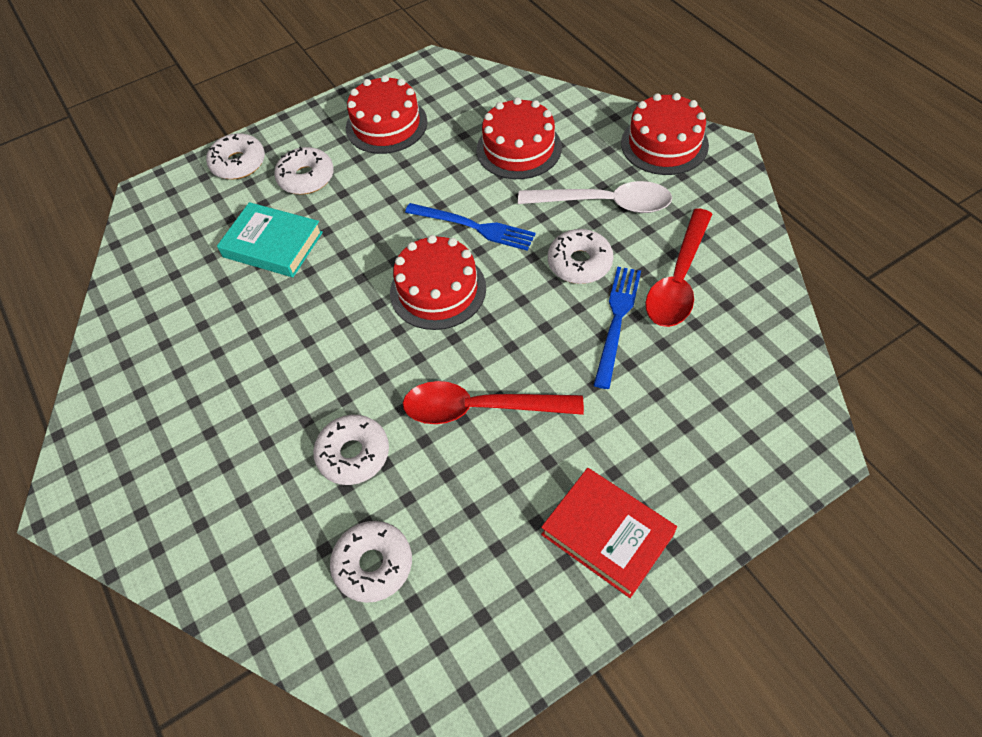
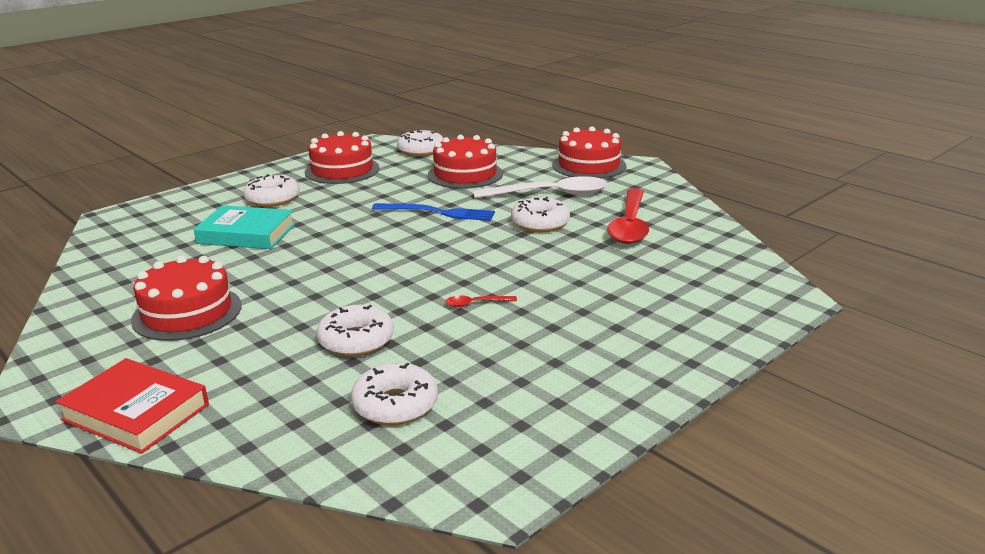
camera: 15 degrees left, 30 degrees down
(238, 163) = (204, 196): white donut -> white donut (421, 150)
(438, 290) = (414, 245): red cake -> red cake (187, 312)
(479, 408) = (475, 304): red spoon -> red spoon, size x0.41
(607, 534) = (626, 361): red book -> red book (136, 412)
(617, 321) = (585, 249): blue fork -> none

